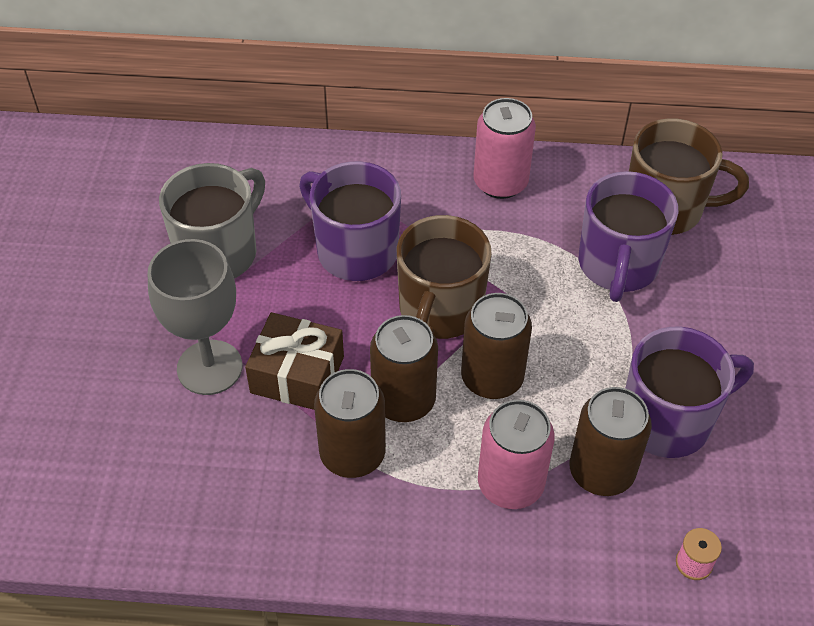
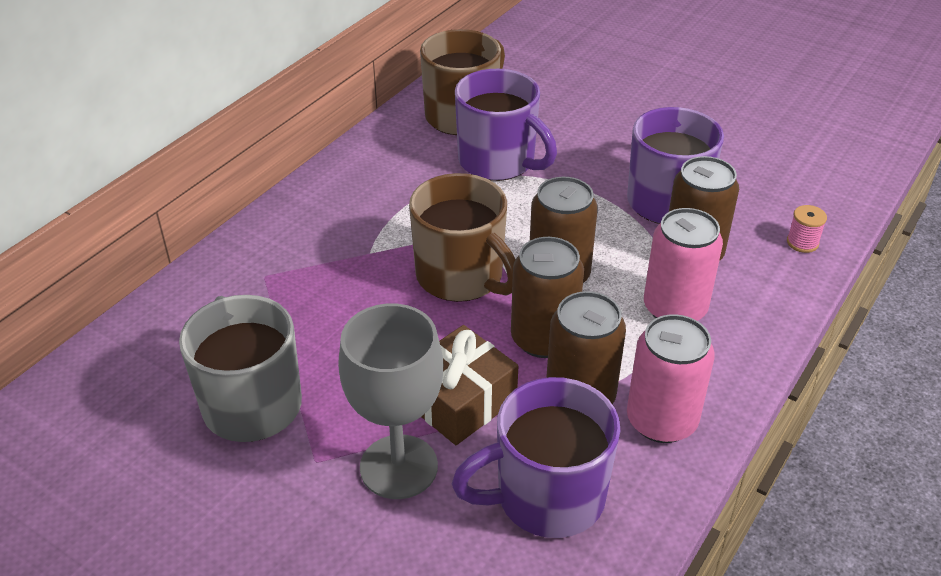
camera: 60 degrees left, 10 degrees down
(355, 250) = (343, 303): purple mug -> purple mug (547, 497)
(500, 182) = (351, 185): pink can -> pink can (661, 421)

